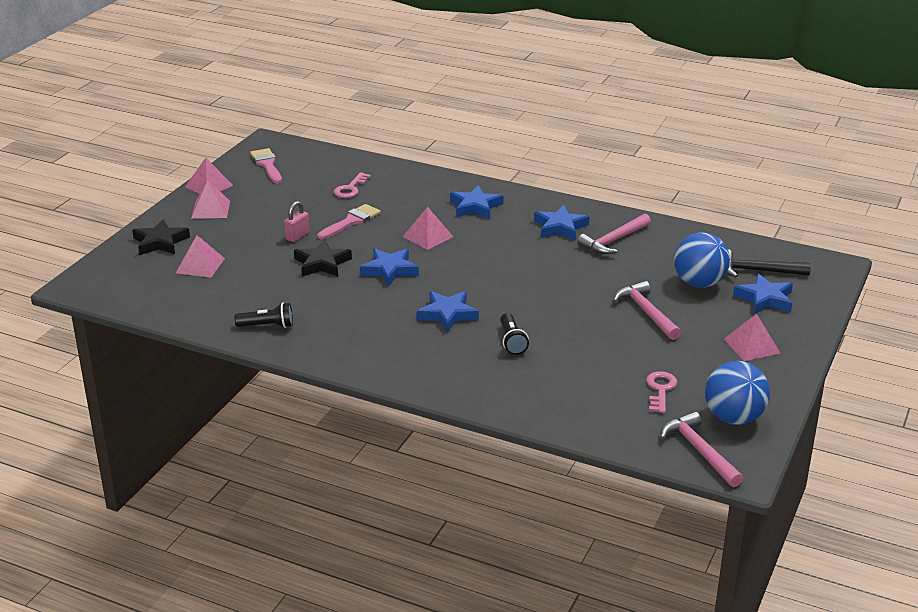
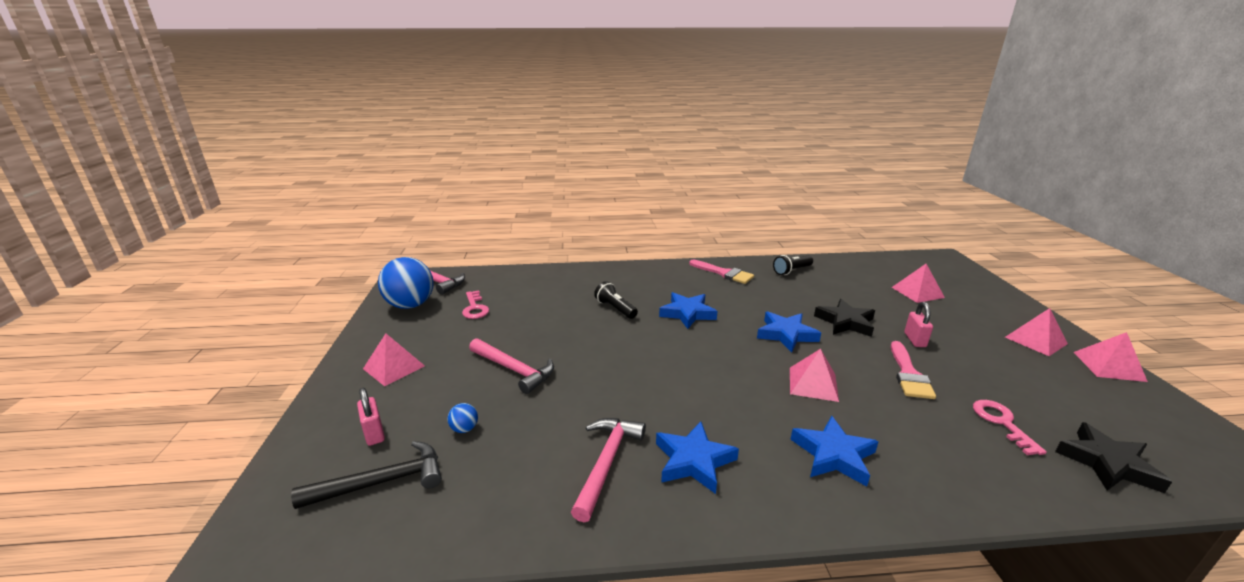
camera: 150 degrees right, 5 degrees down
(160, 242) = (984, 299): black star -> black star (1107, 463)
(267, 165) = (1154, 424): pink brush -> pink brush (724, 273)
(699, 283) = (464, 429): blue ball -> blue ball, size x0.40
(765, 299) = (374, 433): blue star -> pink padlock

